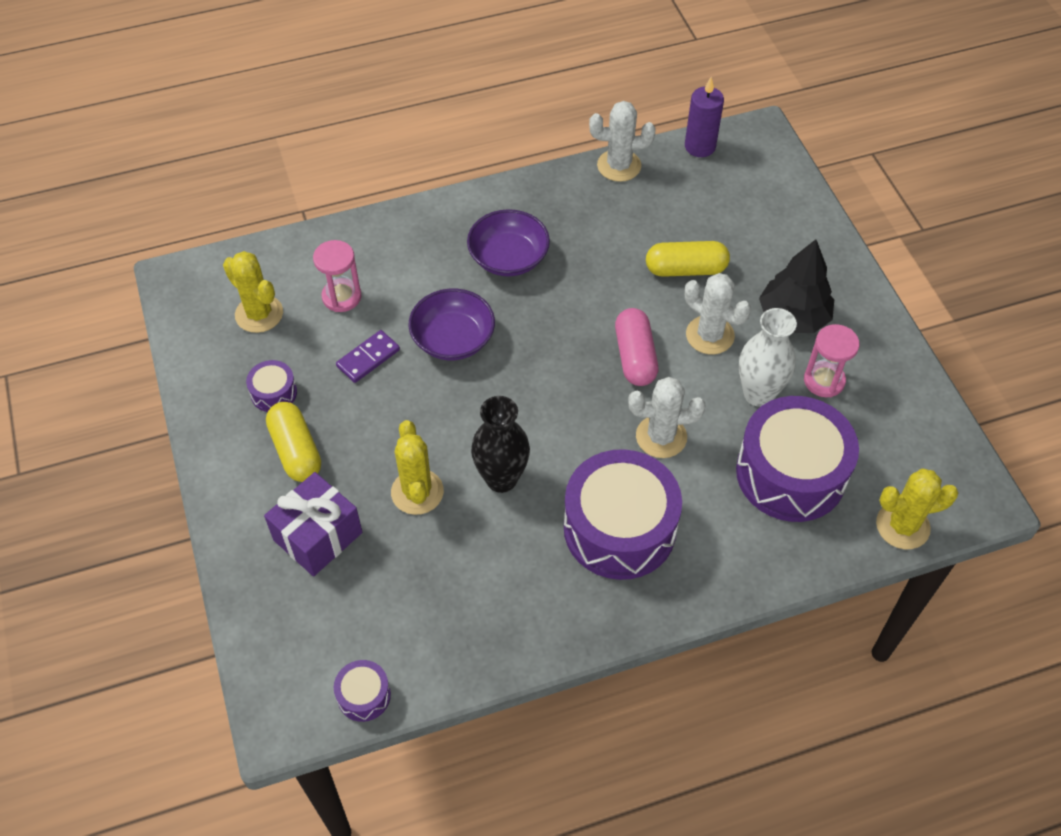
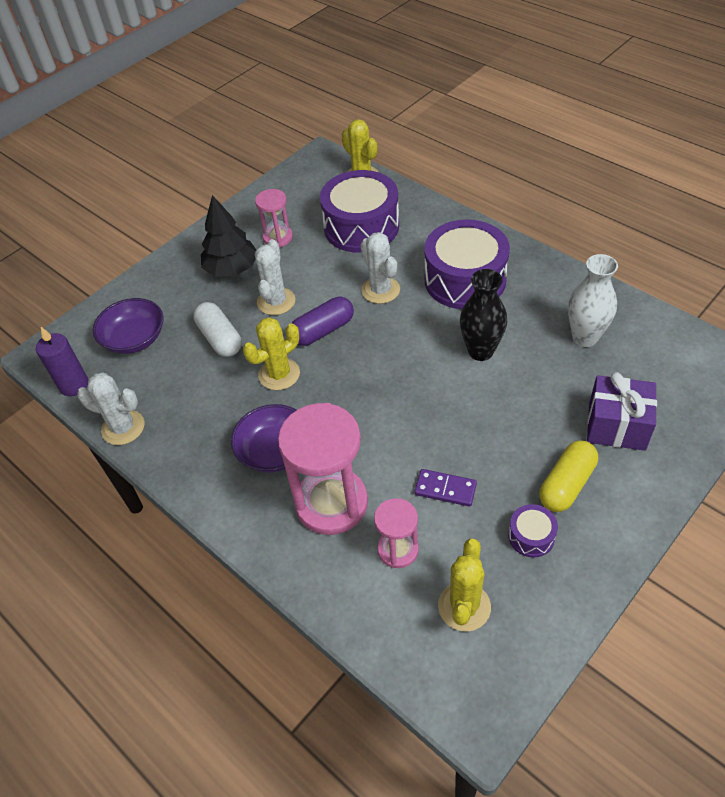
camera: 115 degrees left, 5 degrees down
(364, 695) = (687, 338): purple drum -> none
(417, 492) = (531, 390): yellow cactus -> yellow cactus (279, 374)
(421, 274) = (331, 503): none -> pink hourglass
(453, 339) = (384, 443): purple bowl -> purple bowl (134, 339)
(619, 166) = (123, 427): white cactus -> white cactus turned 45 degrees counterclockwise
(635, 356) = (323, 330): pink capsule -> purple capsule
(685, 269) = (220, 338): yellow capsule -> white capsule
(758, 394) = (310, 261): white vase -> white vase (585, 337)

